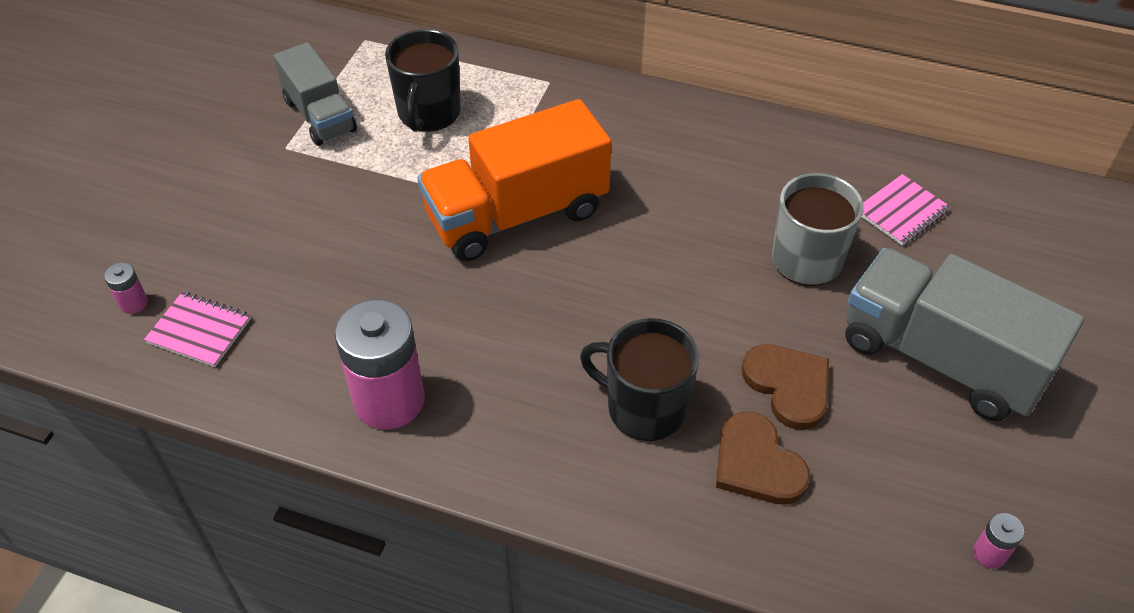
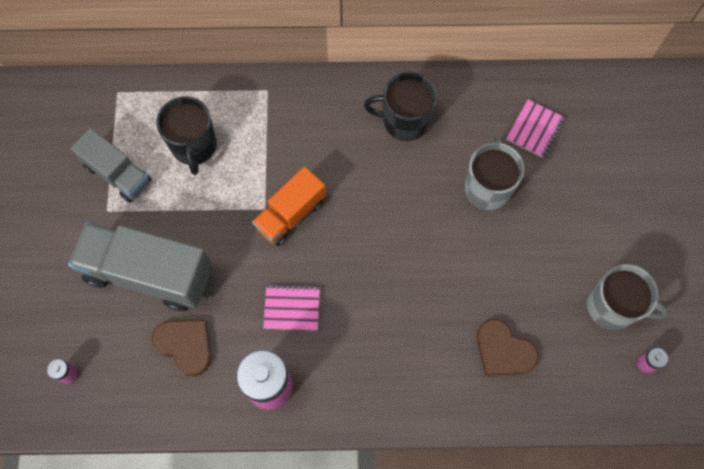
camera: 20 degrees left, 20 degrees up
(199, 330) = (123, 379): pink notebook -> pink notebook (292, 308)
(517, 214) = (290, 214): orange truck -> orange truck, size x0.61
(644, 408) = (425, 335): black mug -> black mug (404, 121)
(788, 386) = (505, 289): brown heart -> brown heart (185, 345)
(940, 359) = (587, 238): grey truck -> grey truck (149, 273)
(954, 459) = (612, 307): none -> grey mug

